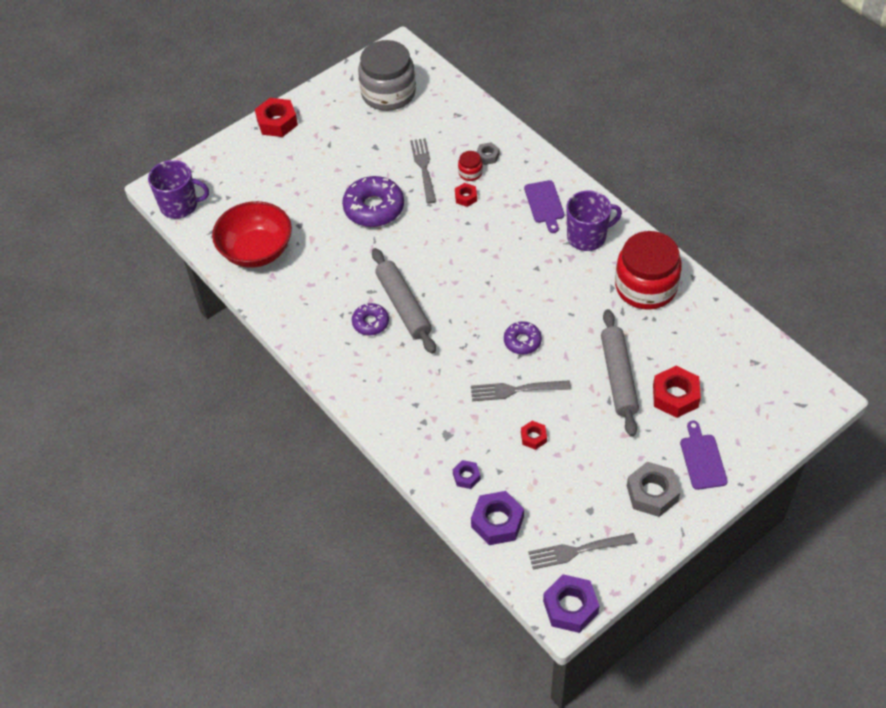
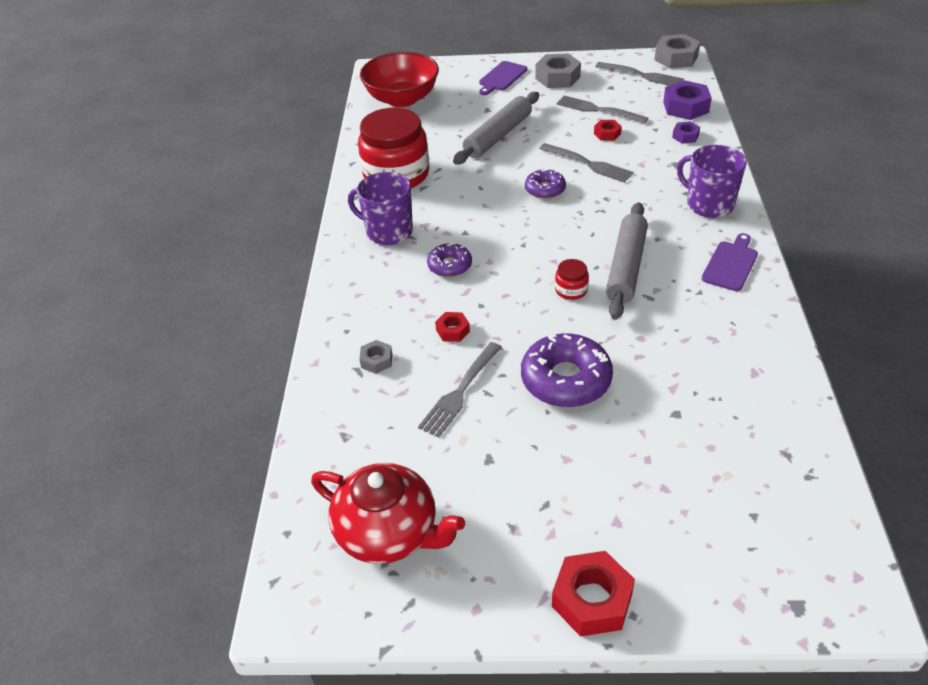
camera: 140 degrees left, 10 degrees down
(180, 205) = (840, 548): purple mug -> purple mug (709, 204)
(256, 251) = (756, 413): red bowl -> red bowl (402, 99)
(370, 323) = (674, 270): purple donut -> purple donut (450, 265)
(388, 93) = (389, 532): grey jar -> red teapot
(470, 173) = (417, 354): red jar -> red jar (571, 290)
(544, 204) = (386, 279): purple cutting board -> purple cutting board (731, 264)
(570, 467) = (598, 110): none -> grey fork
(570, 607) = (676, 58): purple nut -> grey nut
(675, 396) = (473, 110): red nut -> none

